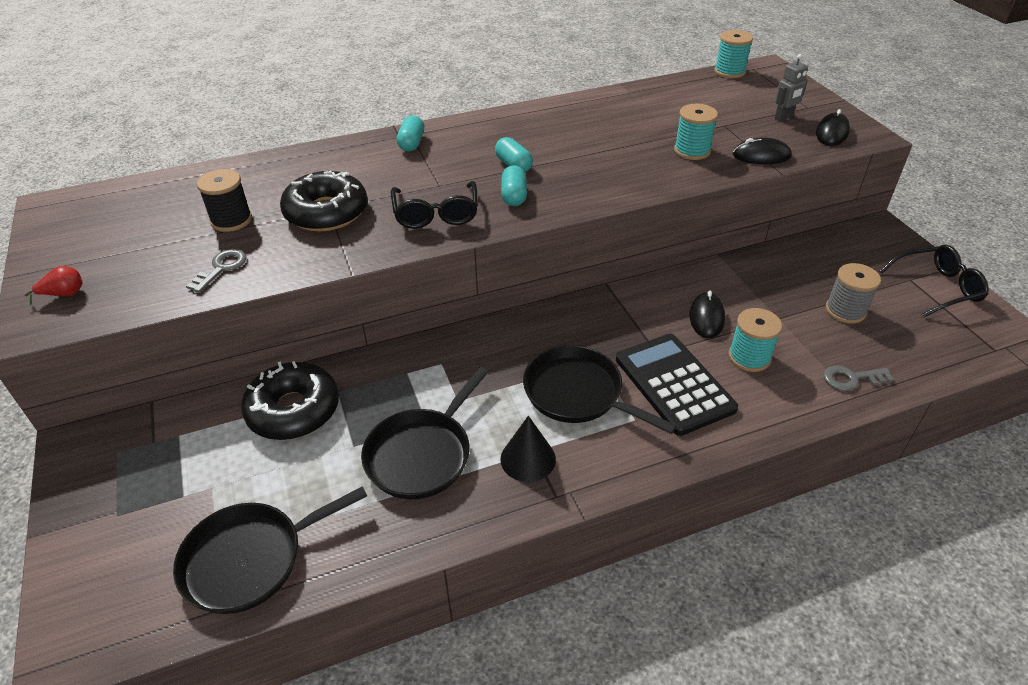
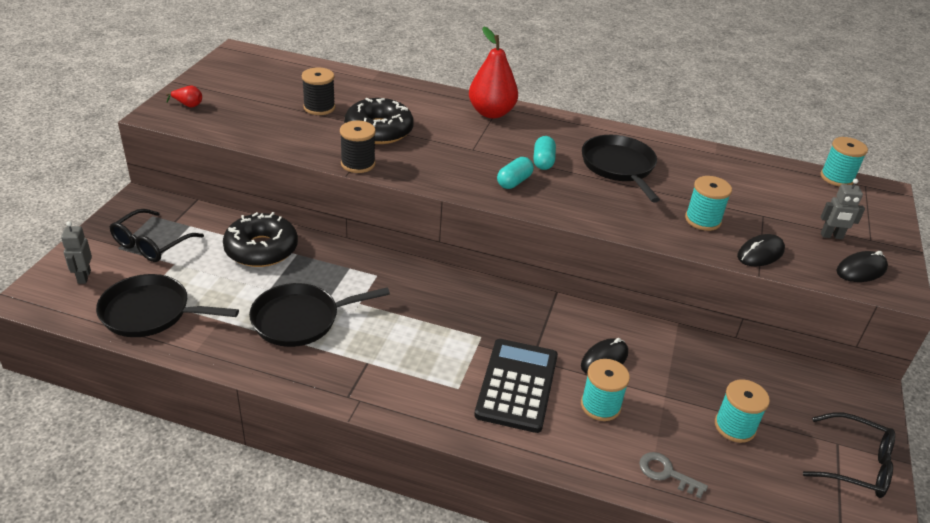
camera: 35 degrees right, 5 degrees down
(112, 577) = (84, 277): none -> grey robot
(221, 268) = (280, 133): grey key -> none
(349, 256) = (358, 164): none -> black spool
(411, 143) = (491, 113): turquoise capsule -> red pear
(436, 214) = (445, 166): black glasses -> black glasses (151, 244)
(528, 459) = (358, 364): black cone -> none
(577, 393) = (440, 347): black pan -> black pan (619, 167)
(761, 156) = (760, 253): black mouse -> black mouse turned 75 degrees counterclockwise
(845, 310) = (734, 426): grey spool -> turquoise spool

